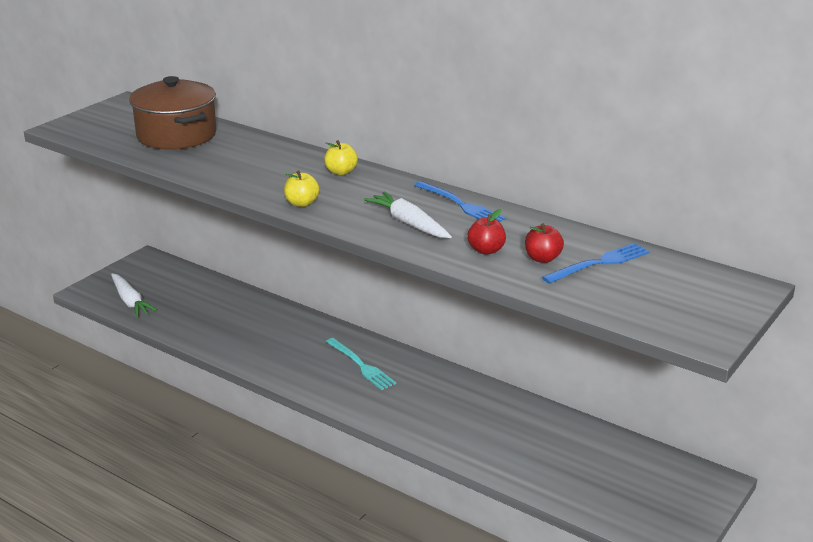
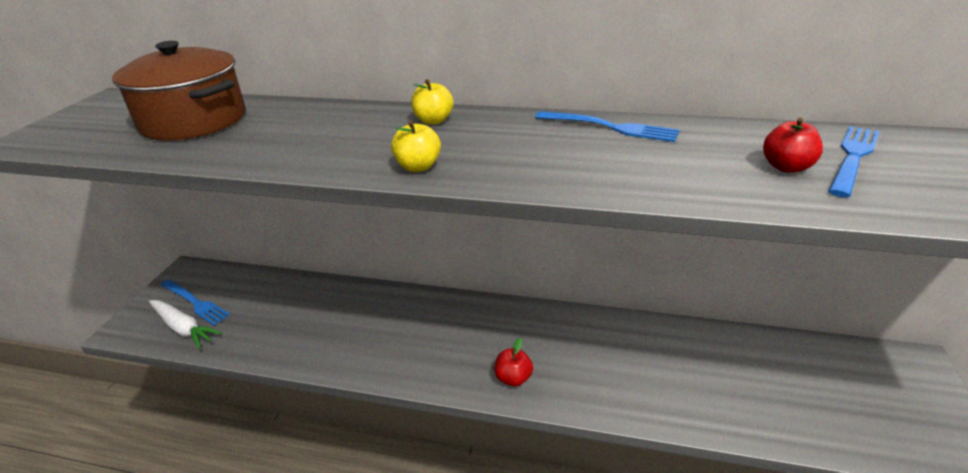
camera: 20 degrees left, 5 degrees up
(146, 285) = (196, 303): none -> blue fork
(361, 366) = (484, 334): turquoise fork -> none
(409, 223) = (578, 161): white carrot -> none
(486, 250) = (711, 173): red apple -> red apple (513, 378)

